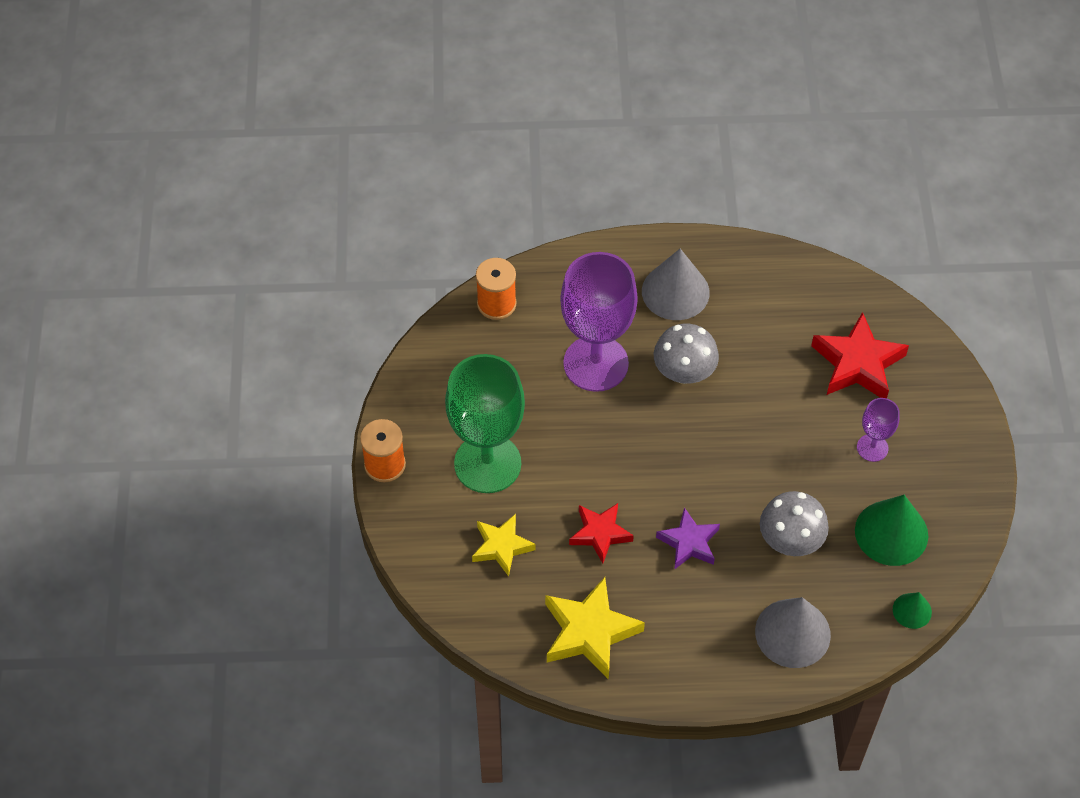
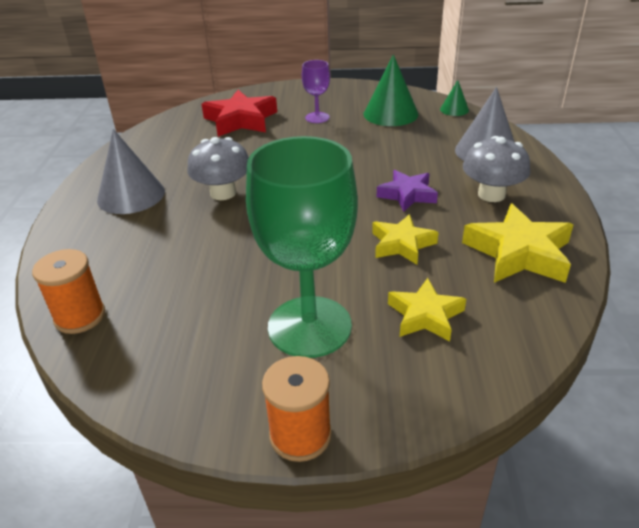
camera: 85 degrees left, 20 degrees down
(596, 363) = (195, 243): purple goblet -> none
(600, 534) = (402, 244): red star -> yellow star
(790, 540) = (400, 150): grey mushroom -> grey mushroom (491, 194)

